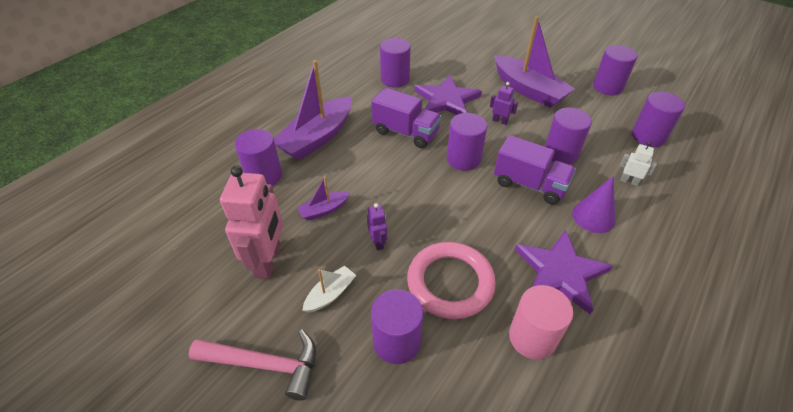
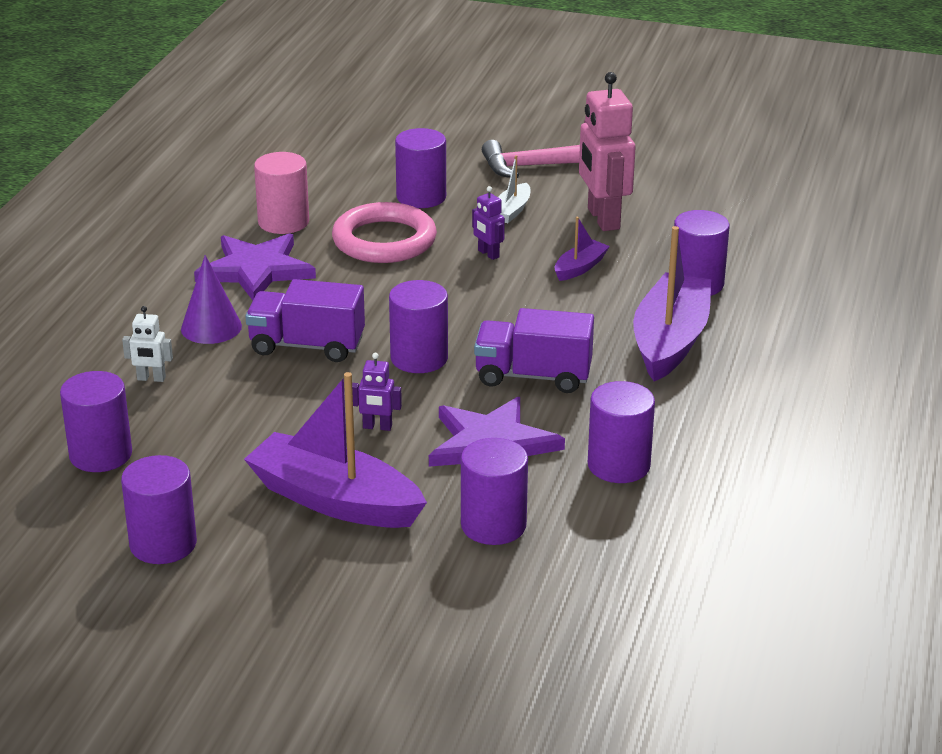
camera: 160 degrees right, 15 degrees down
(560, 153) = (261, 396): purple cylinder -> purple cylinder (493, 525)

